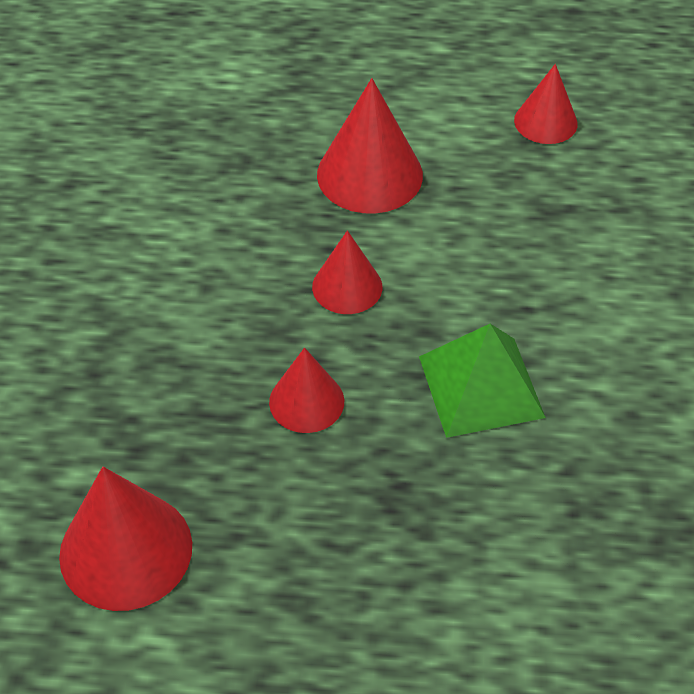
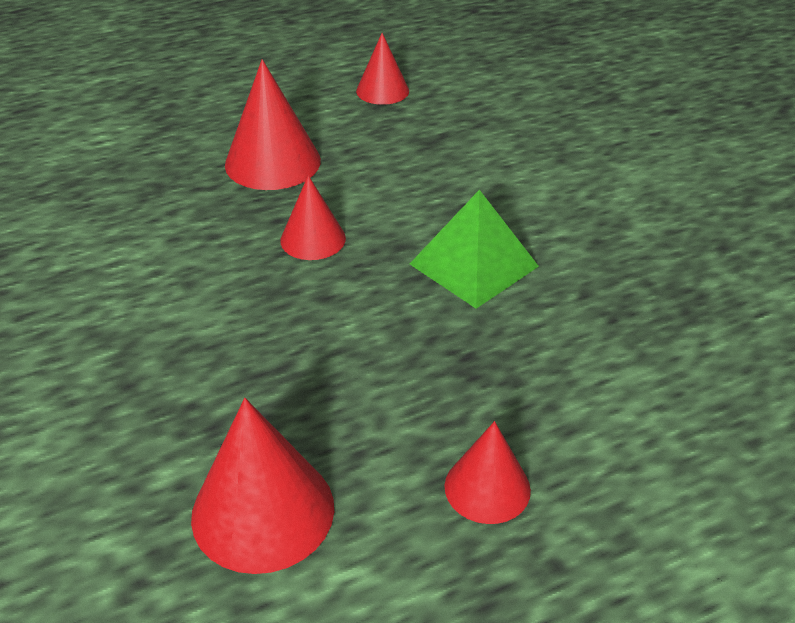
camera: 30 degrees left, 10 degrees down
(306, 401) = (342, 329): red cone -> red cone (487, 487)

